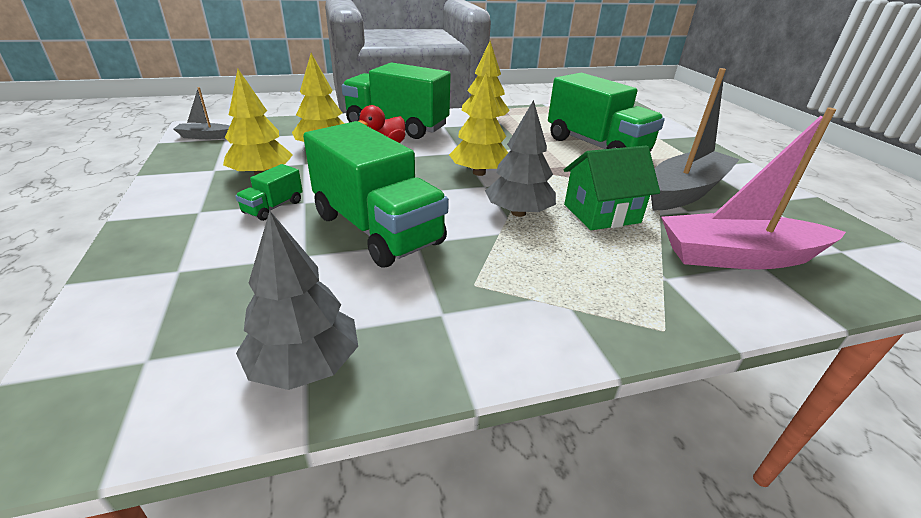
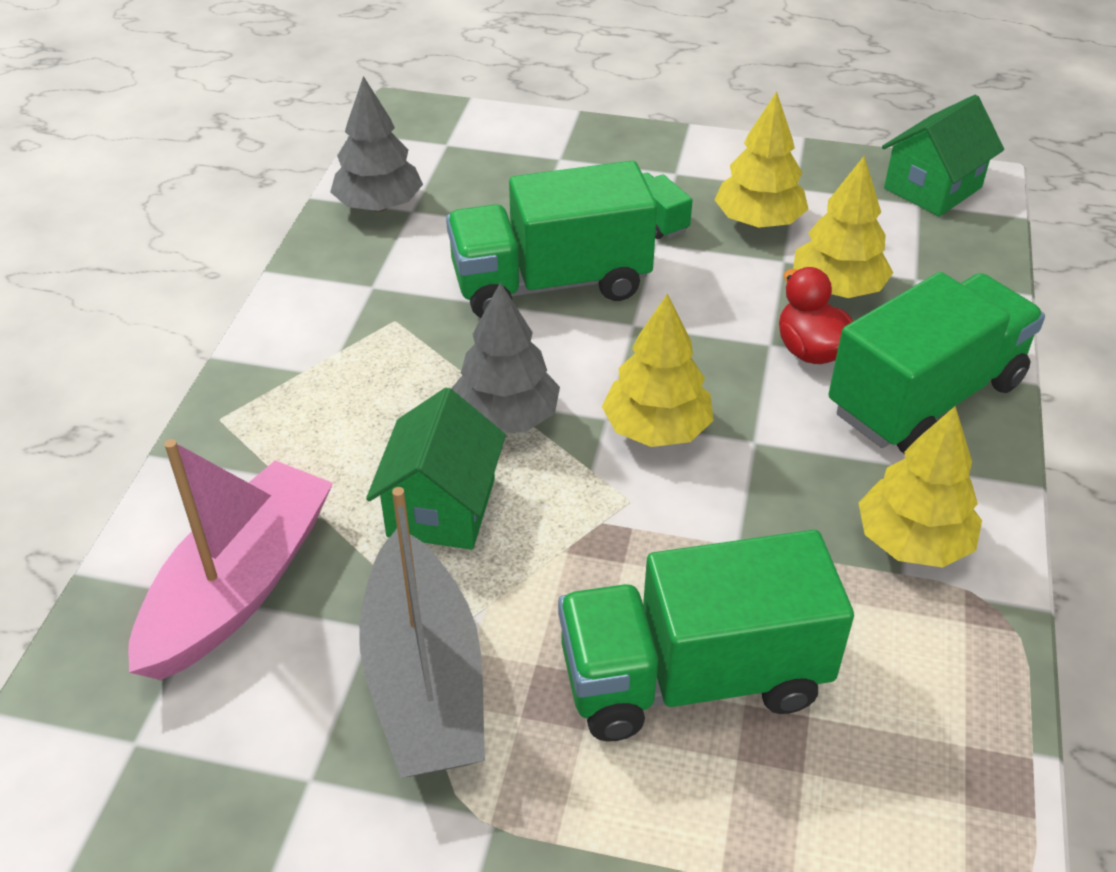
camera: 120 degrees right, 10 degrees up
(206, 136) = (932, 188): grey boat -> green house

